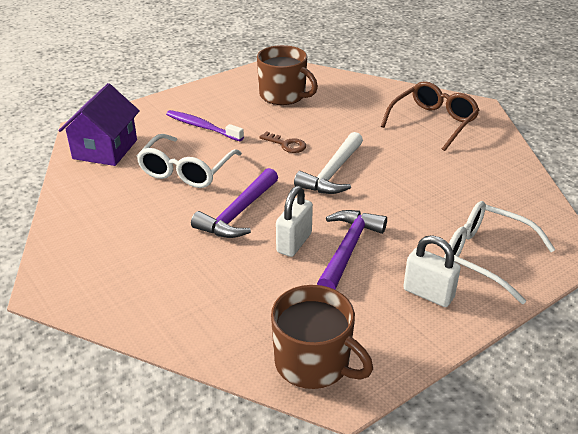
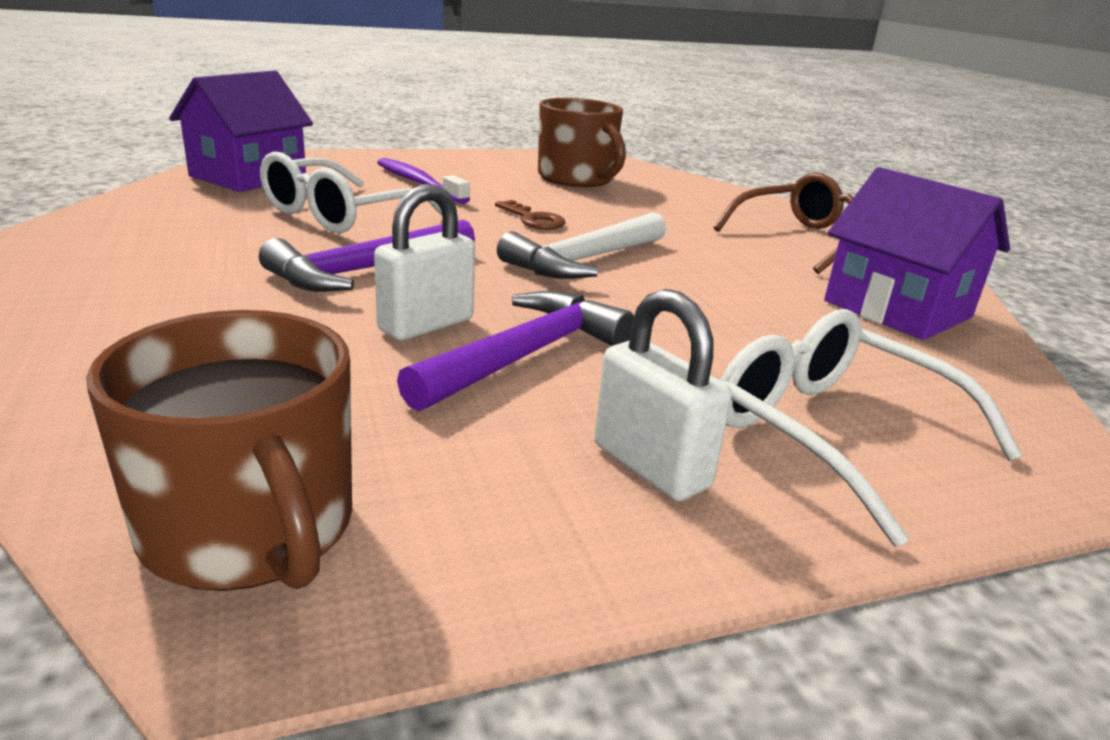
camera: 15 degrees right, 10 degrees down
(487, 168) = (897, 309): none -> purple house

